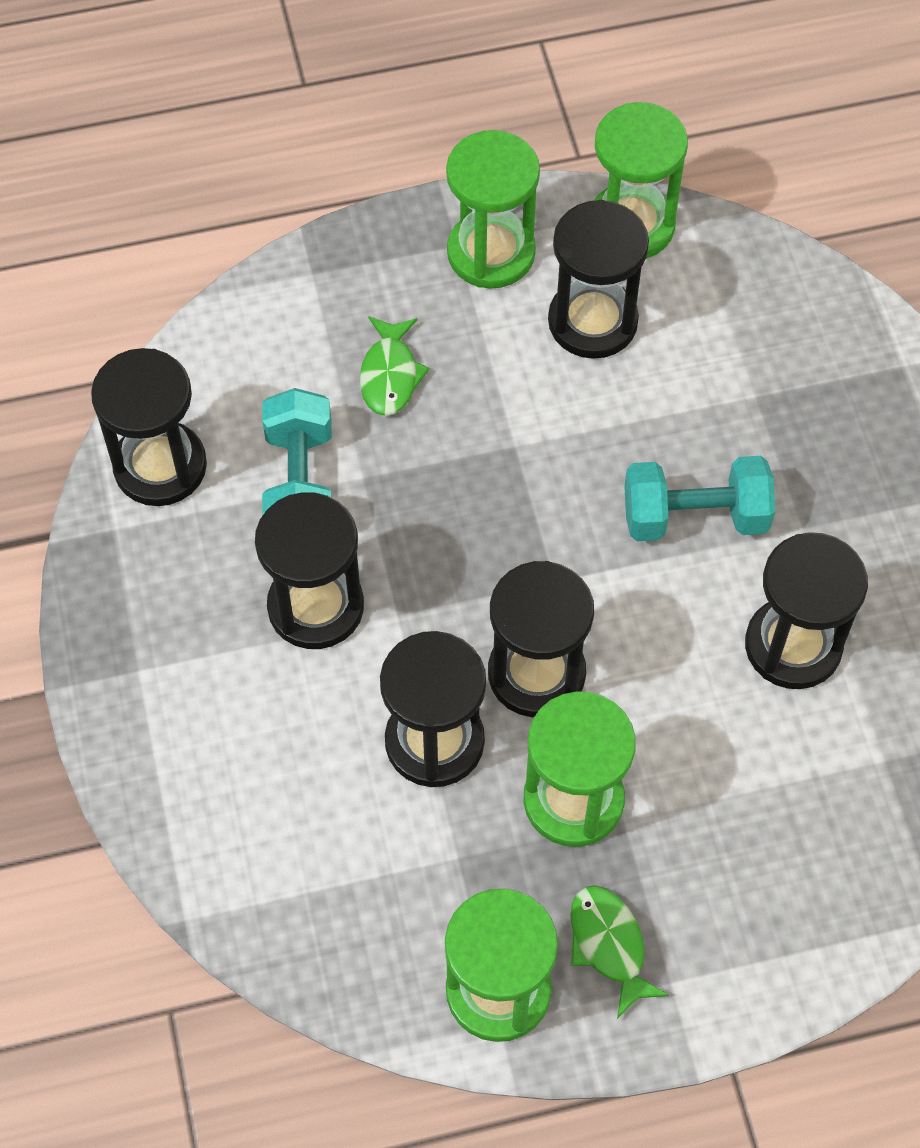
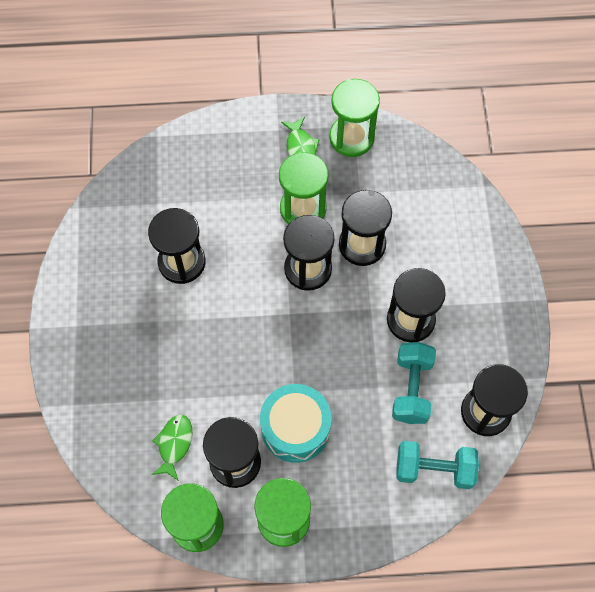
camera: 170 degrees left, 5 degrees up
(390, 375) = (355, 447): green fish -> green fish (174, 444)
(500, 388) = (295, 428): none -> turquoise drum
(695, 517) = (210, 336): turquoise dumbbell -> turquoise dumbbell (434, 469)

